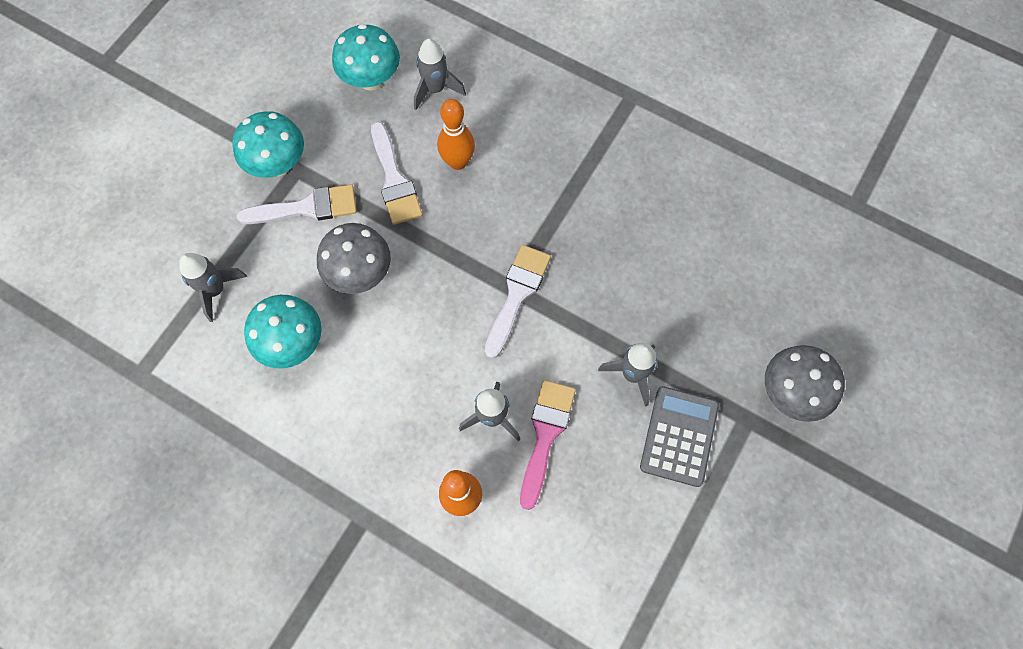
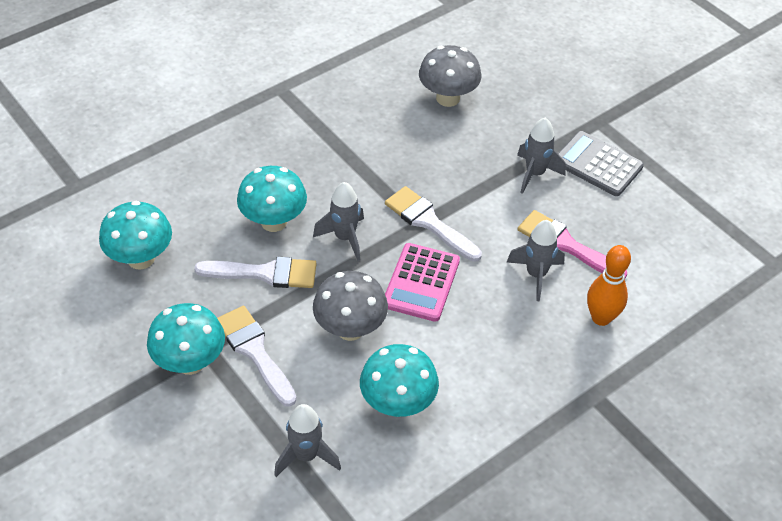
camera: 70 degrees left, 20 degrees down
(307, 207) = (254, 351): white brush -> white brush turned 45 degrees counterclockwise
(435, 89) = (186, 214): grey rocket -> grey rocket (344, 238)
(438, 314) = (421, 283): none -> pink calculator
(458, 162) = (274, 221): orange bowling pin -> turquoise mushroom
(790, 393) = (587, 92): grey mushroom -> grey mushroom (448, 98)

